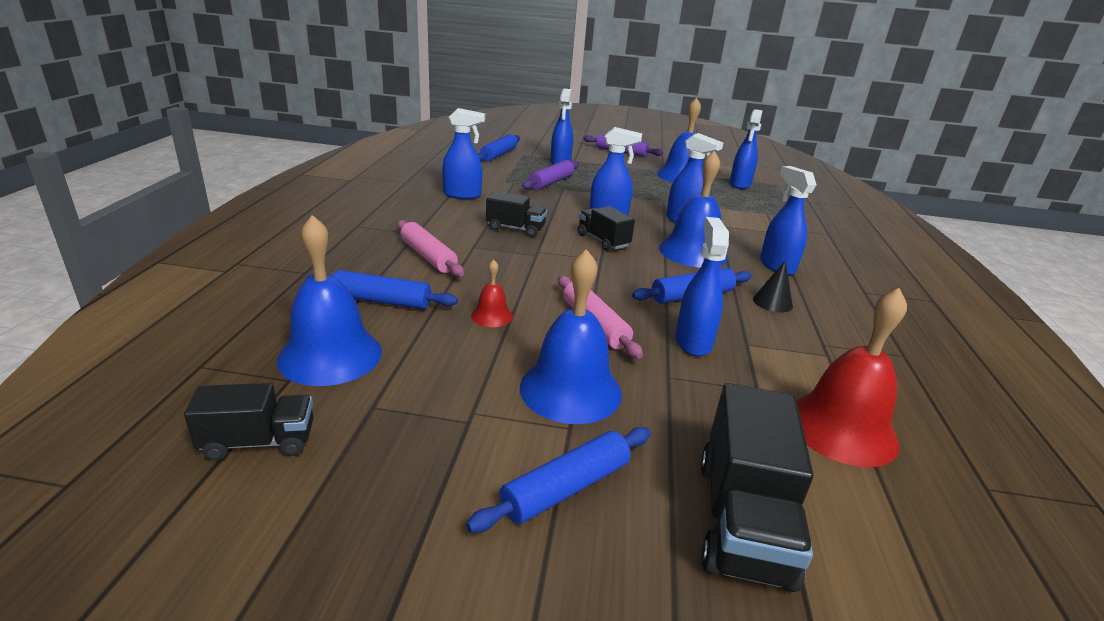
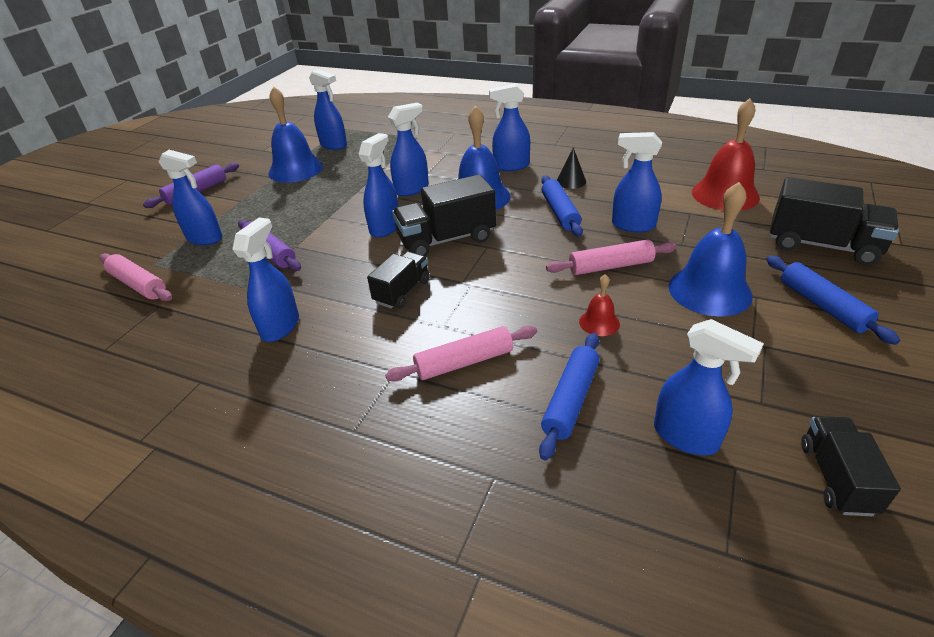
camera: 70 degrees left, 10 degrees up
(330, 355) = (686, 437): blue bell -> blue spray bottle
(499, 154) = (138, 285): blue rolling pin -> pink rolling pin
(603, 241) = (446, 239): black truck -> black truck, size x1.62

